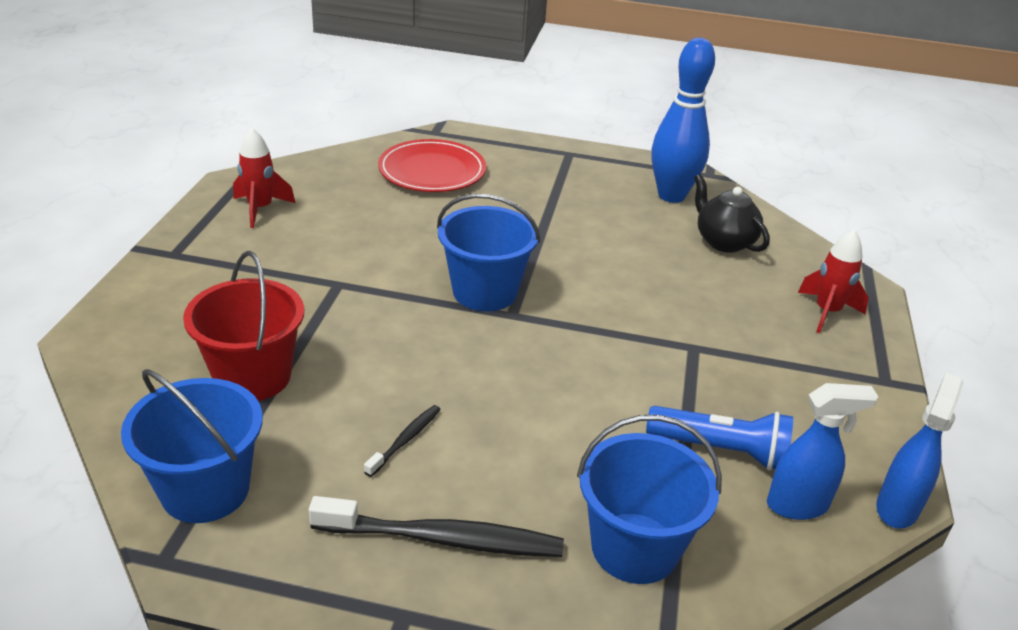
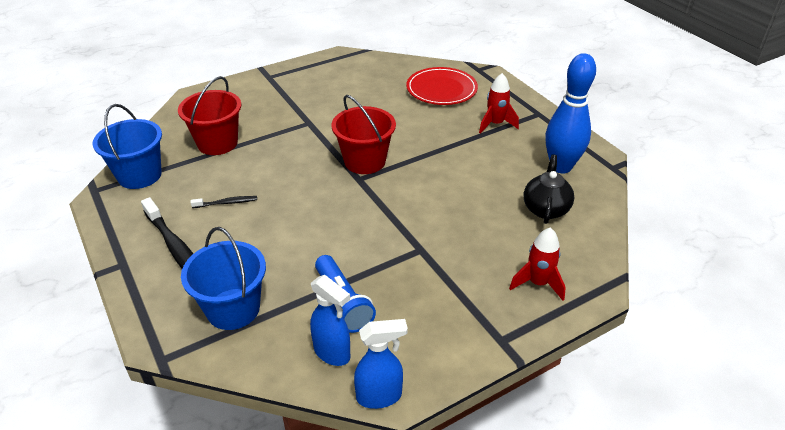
camera: 50 degrees right, 5 degrees up
(260, 209) = (332, 72): red rocket -> red rocket (495, 124)
(485, 292) = (365, 161): blue bucket -> red bucket

